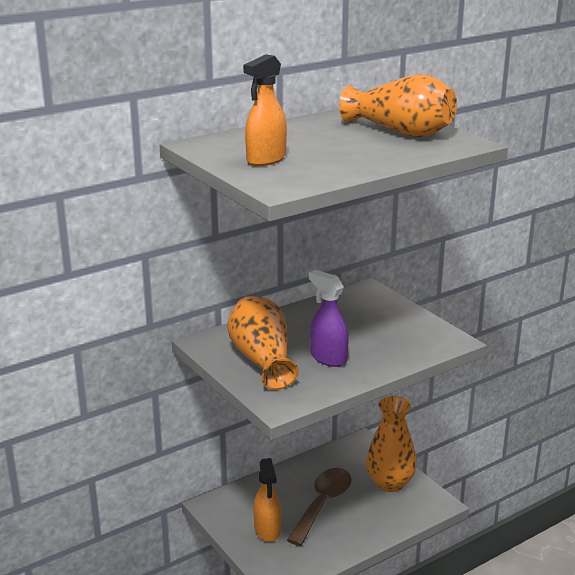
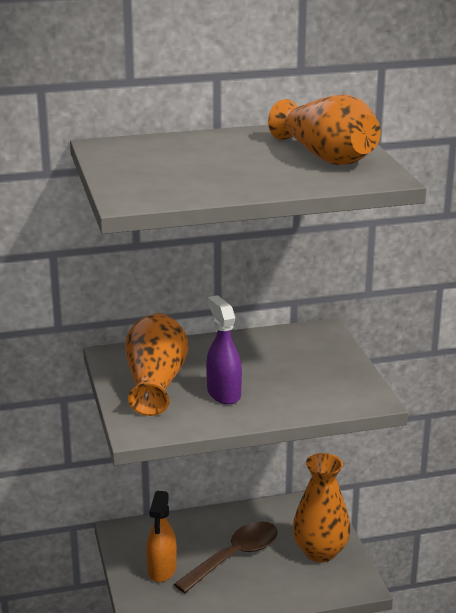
camera: 20 degrees right, 0 degrees up
(266, 160) = (151, 169): orange spray bottle -> none

